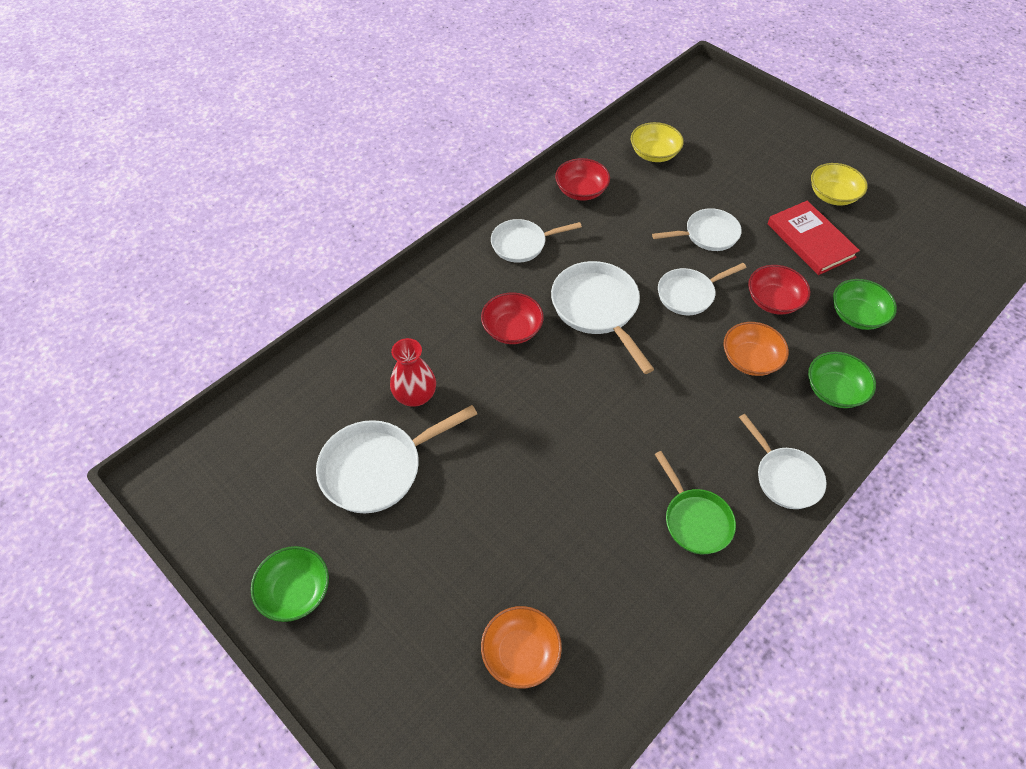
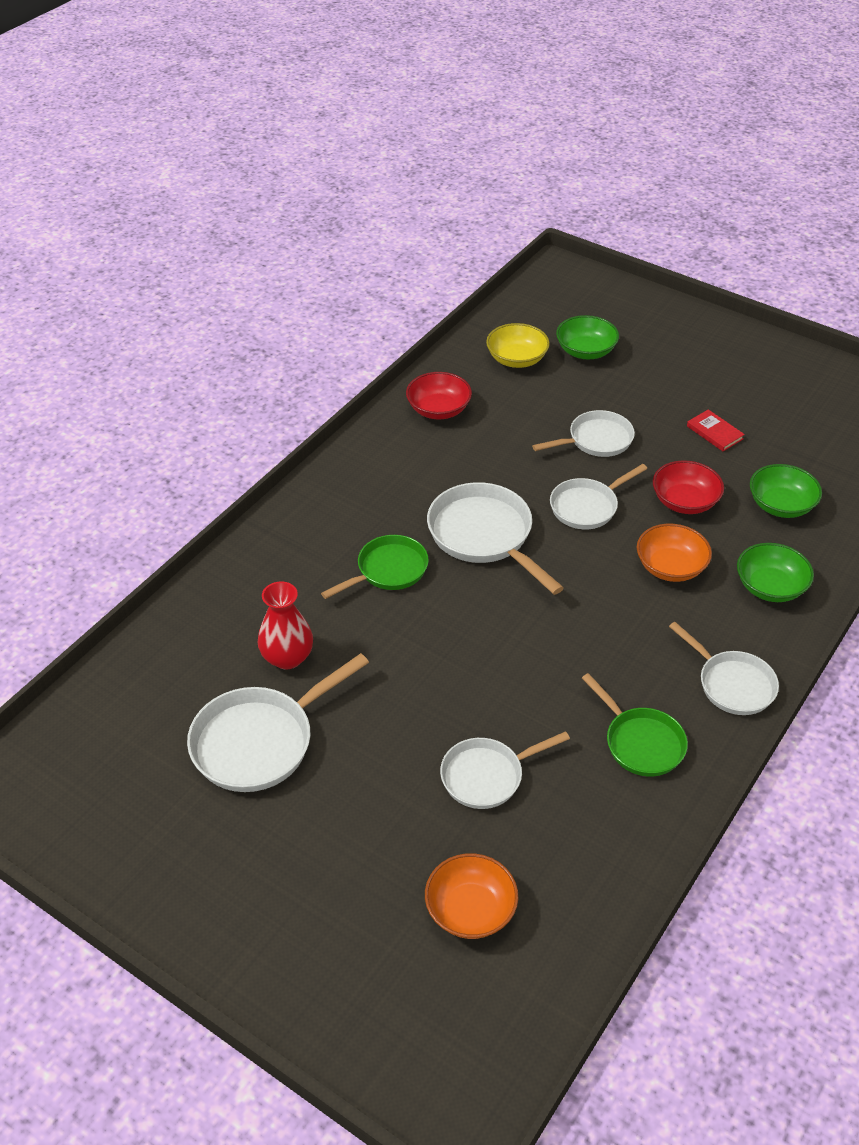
camera: 10 degrees left, 10 degrees down
(295, 591) = (190, 887): green bowl -> green bowl (585, 351)
(512, 329) = (388, 570): red bowl -> green pan
(522, 244) = (381, 476): white pan -> white pan (487, 776)
(810, 240) = (714, 432): red book -> red book, size x0.53
(832, 195) = (730, 381): yellow bowl -> none

